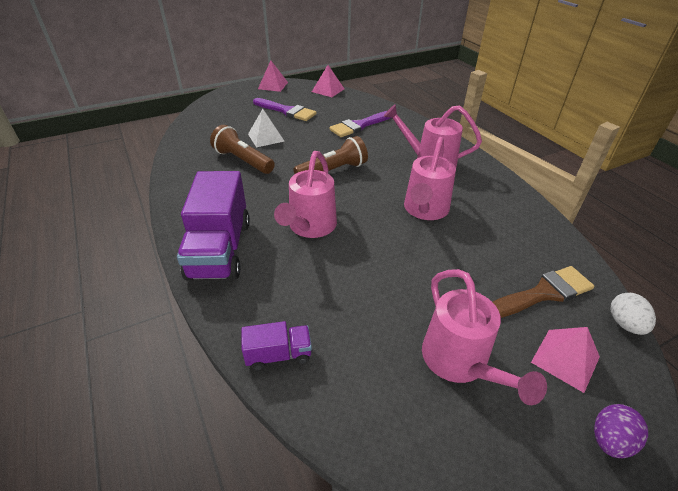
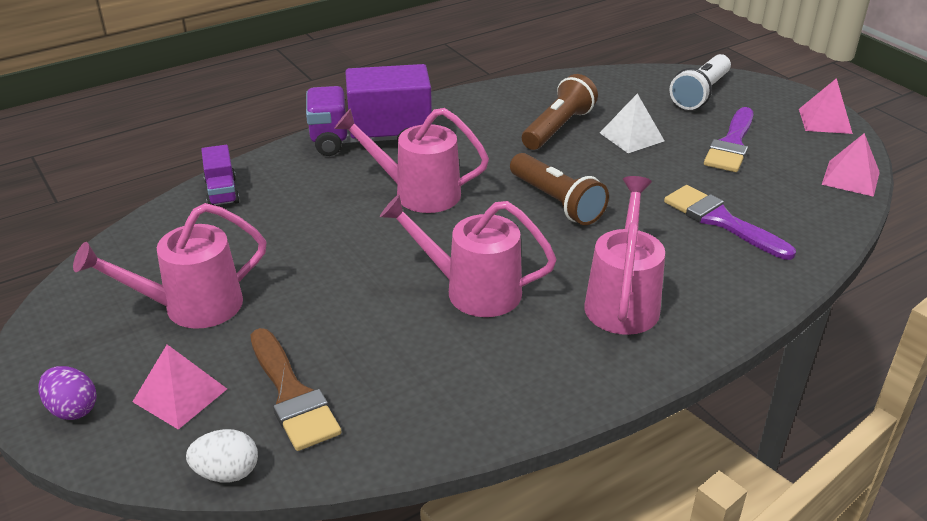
camera: 85 degrees right, 5 degrees down
(225, 110) = (700, 94): none -> white flashlight

